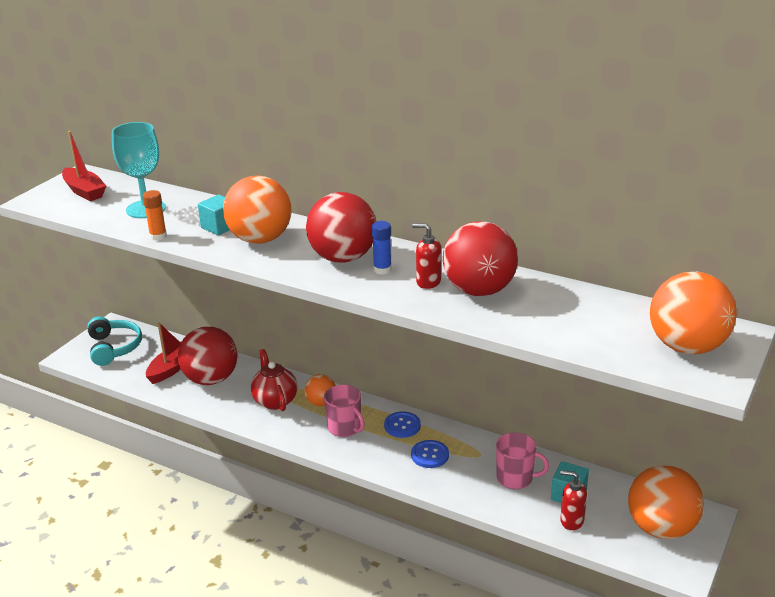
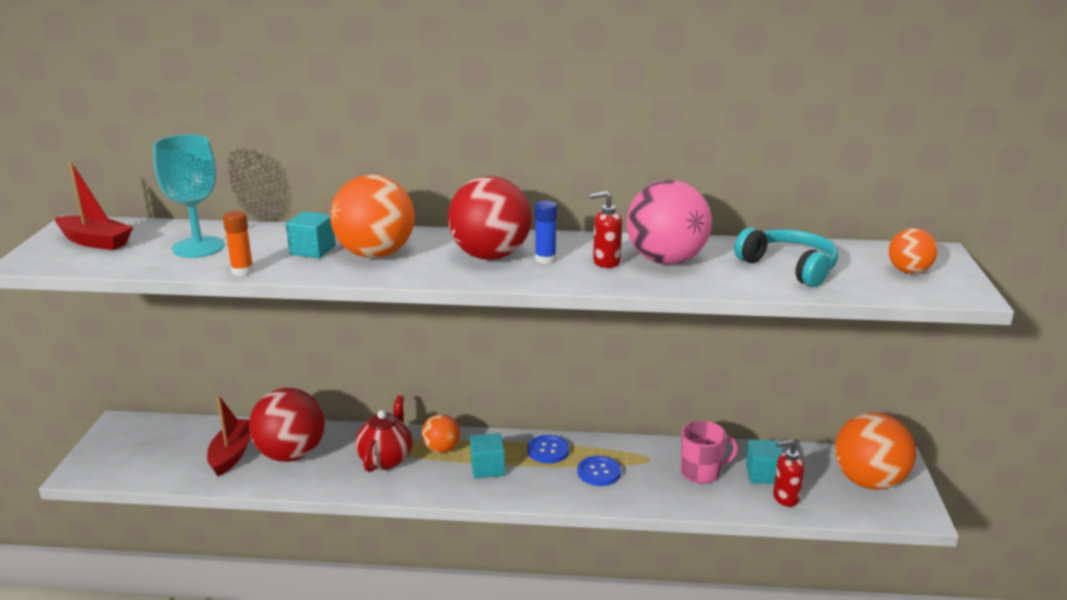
camera: 25 degrees left, 5 degrees down
(114, 348) = (138, 448): turquoise headphones -> turquoise headphones (789, 267)
(275, 401) = (386, 459): red teapot -> red teapot turned 60 degrees clockwise
(345, 428) = (487, 468): pink mug -> turquoise cube
(479, 290) = (666, 260): red ball -> pink ball
(687, 347) = (908, 271): orange ball -> orange ball, size x0.53

